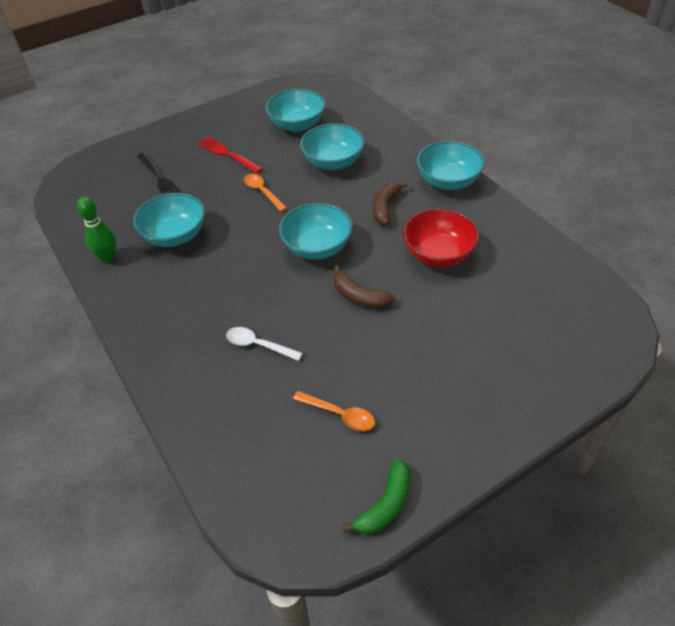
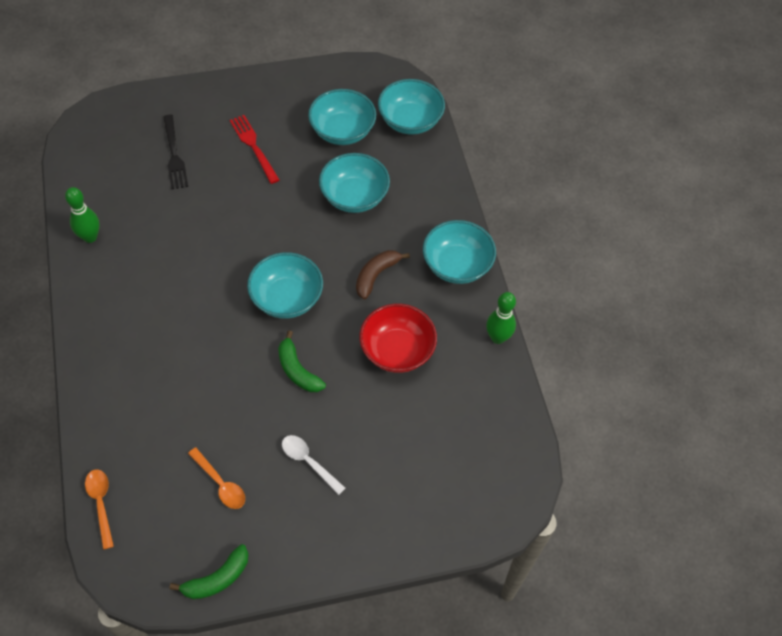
camera: 15 degrees right, 10 degrees up
(175, 235) = (161, 233): turquoise bowl -> turquoise bowl (410, 121)
(258, 345) = (183, 387): white spoon -> white spoon (308, 462)
(262, 192) = (266, 210): orange spoon -> orange spoon (101, 504)
(359, 297) = (297, 370): brown banana -> green banana
(516, 218) = (498, 337): none -> green bowling pin

